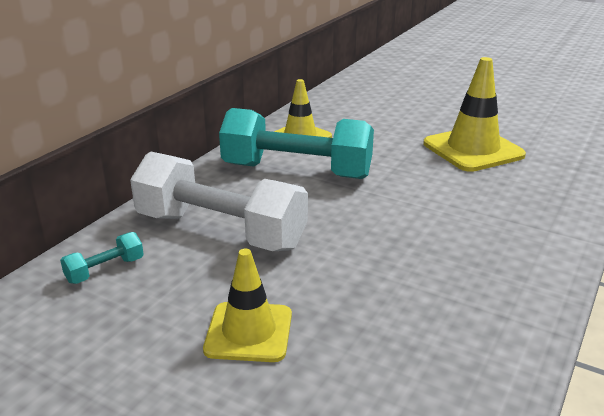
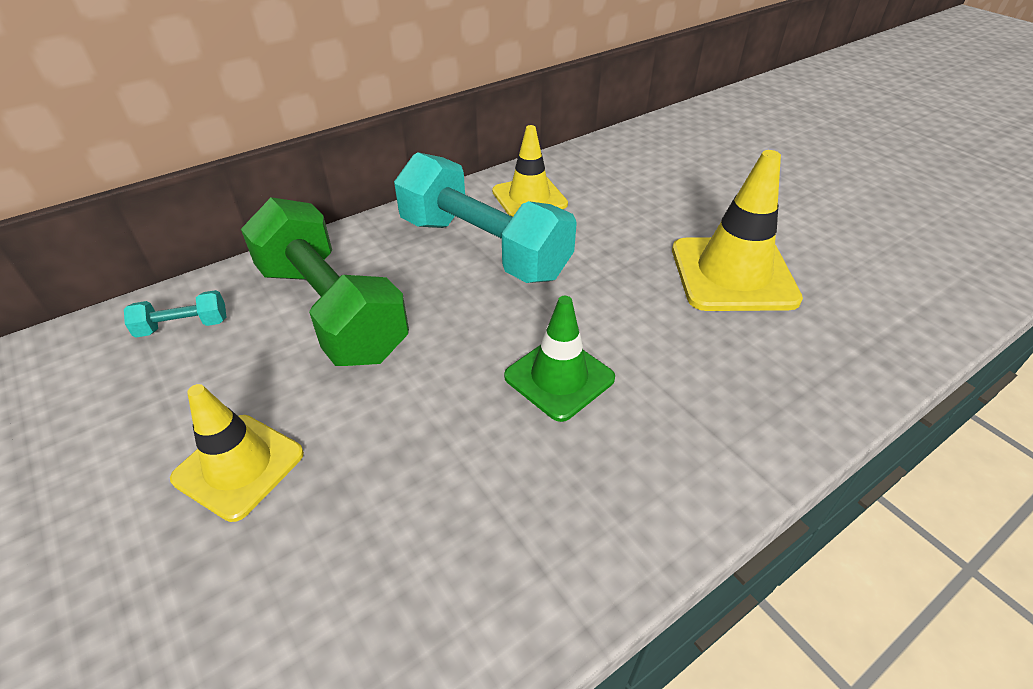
camera: 25 degrees right, 15 degrees up
(220, 231) = (331, 310): white dumbbell -> green dumbbell
(420, 225) = (559, 377): none -> green traffic cone

